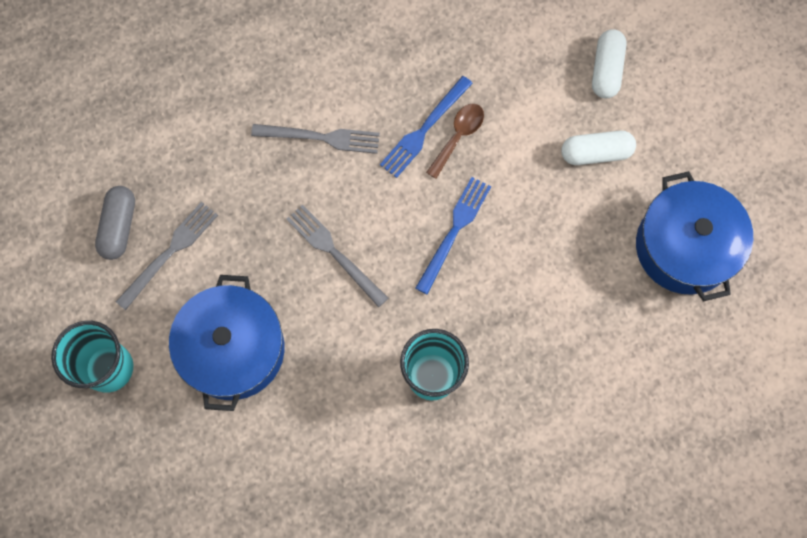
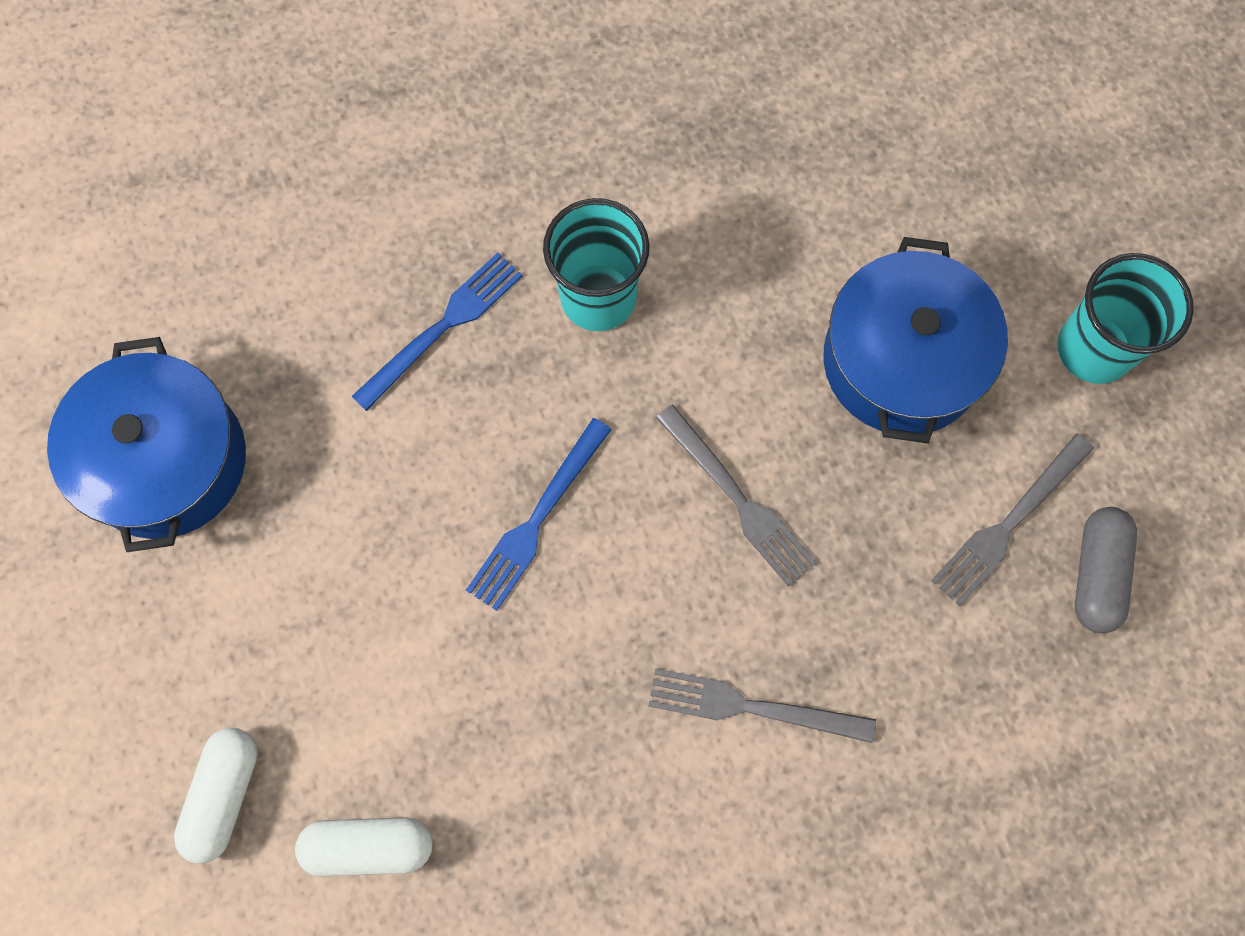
camera: 175 degrees left, 0 degrees up
(424, 129) = (568, 706): blue fork -> blue fork (443, 327)
(458, 137) = (510, 687): brown spoon -> none
(596, 153) = (276, 635): white capsule -> white capsule (369, 846)

